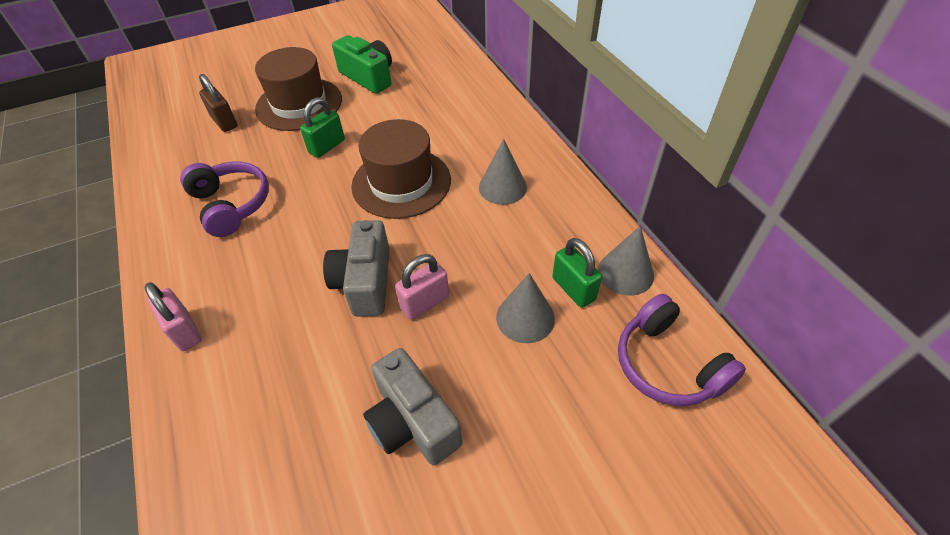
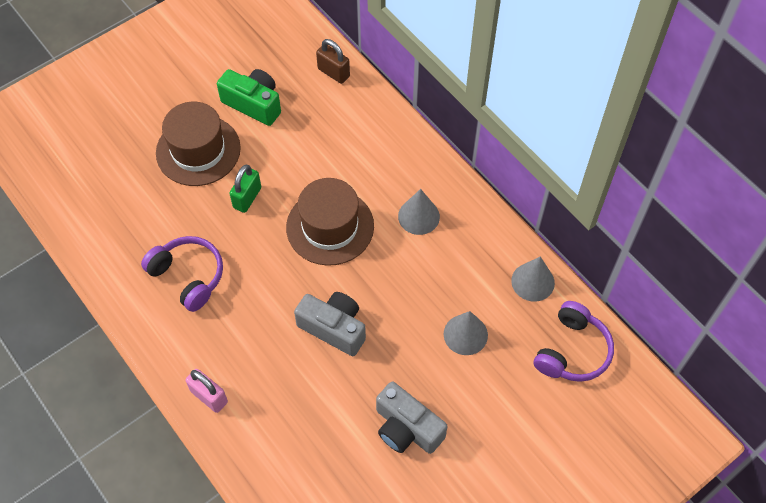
camera: 15 degrees left, 10 degrees up
(224, 122) = (134, 185): brown padlock -> brown padlock (333, 72)
(365, 282) = (334, 328): grey camera -> grey camera turned 135 degrees clockwise
(425, 302) = (386, 337): pink padlock -> none
(573, 289) = (496, 303): green padlock -> none
(667, 364) = (572, 351): purple headphones -> purple headphones turned 105 degrees counterclockwise

